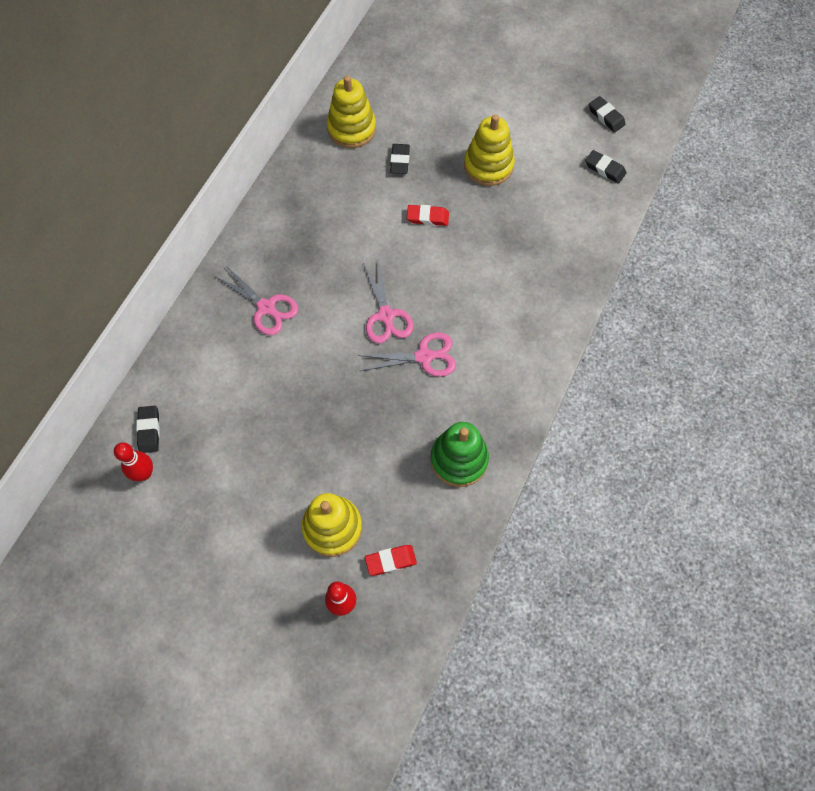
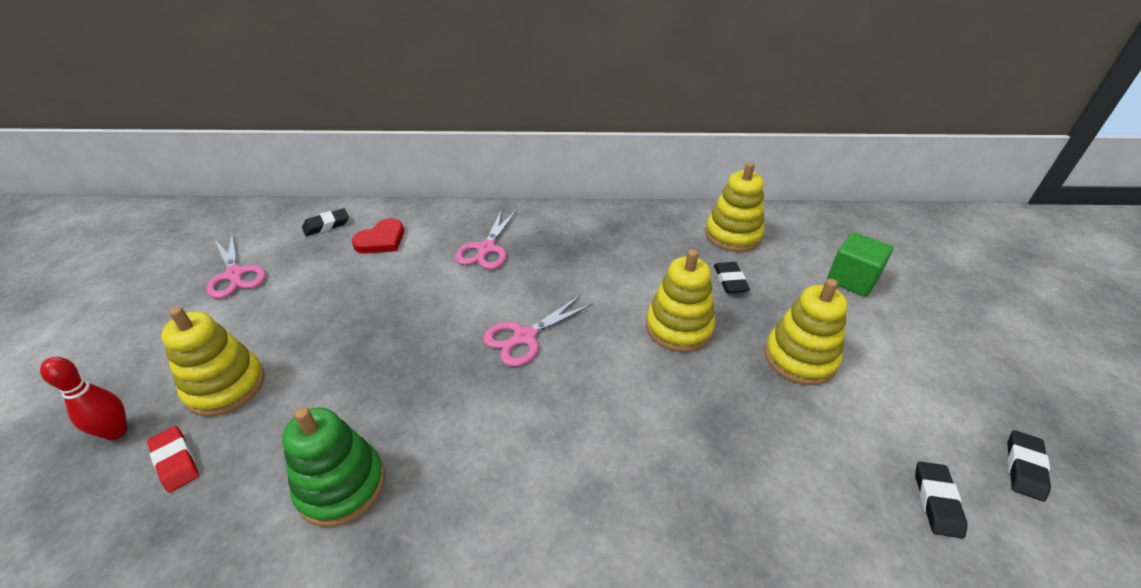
camera: 65 degrees right, 25 degrees down
(144, 473) = (280, 236): red bowling pin -> none
(203, 387) = (381, 240): none -> red heart
(400, 161) = (730, 280): black eraser -> black eraser turned 75 degrees counterclockwise
(424, 356) = (486, 392): pink scissors -> pink scissors (235, 275)
(427, 217) = (679, 327): red eraser -> yellow stacking toy
(439, 89) = (852, 279): none -> green cube

